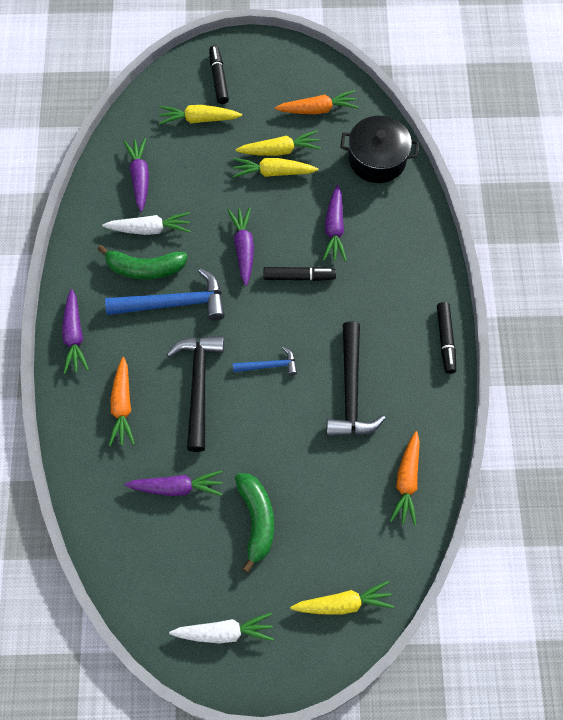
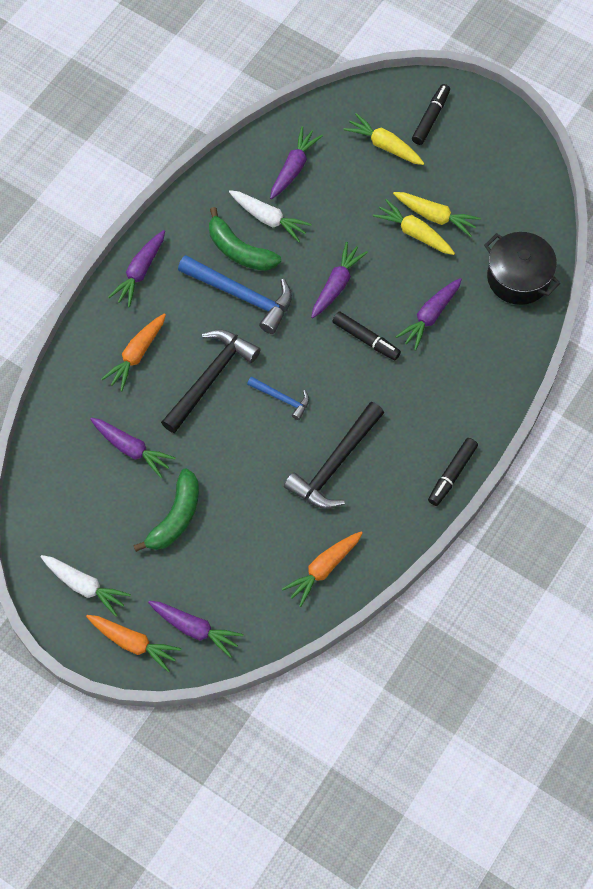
camera: 35 degrees right, 0 degrees up
(318, 109) = (499, 199): orange carrot -> orange carrot (133, 643)
(343, 603) = (195, 629): yellow carrot -> purple carrot

